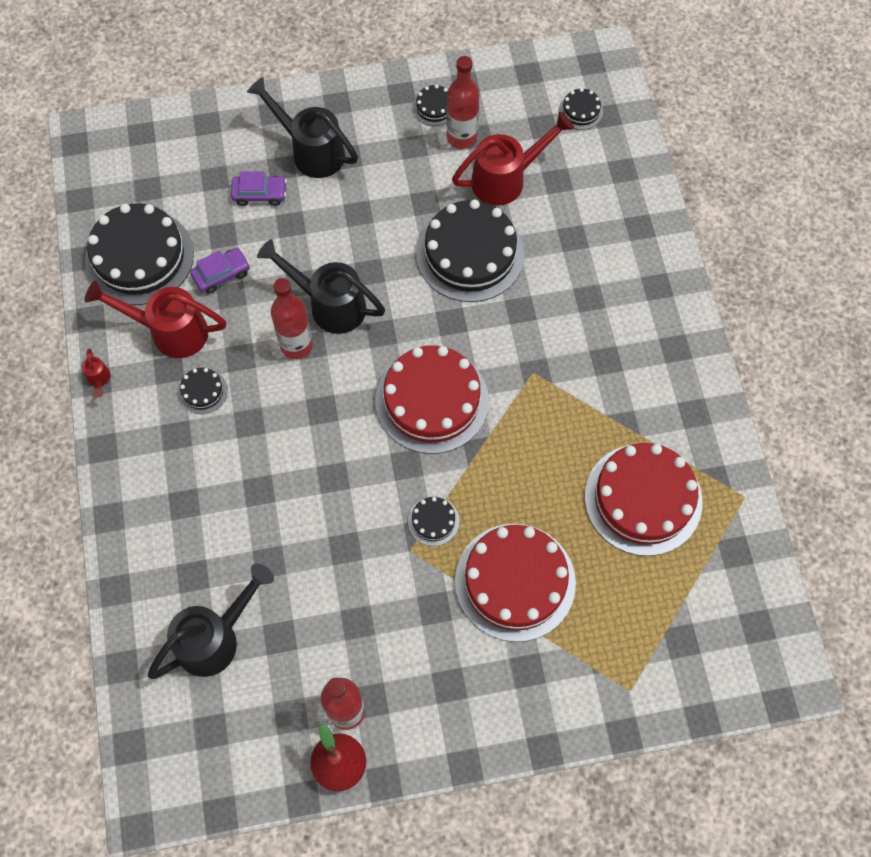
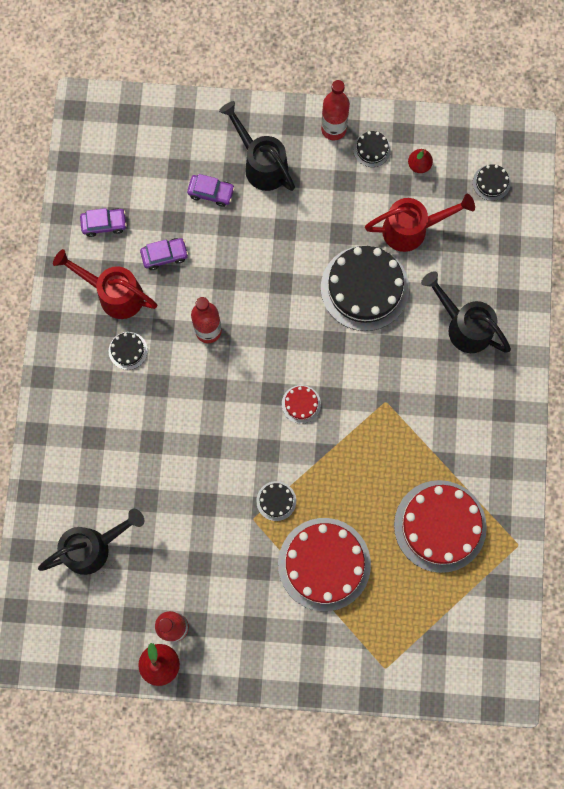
camera: 15 degrees right, 10 degrees up
(99, 379) = (51, 320): red watering can -> none
(139, 257) = (104, 224): black cake -> purple car
(329, 305) = (242, 303): black watering can -> black watering can (463, 326)
(432, 400) = (301, 404): red cake -> red cake, size x0.44
(461, 137) = (386, 182): red bottle -> red bottle (333, 129)
(493, 111) = (419, 165): none -> red pear

